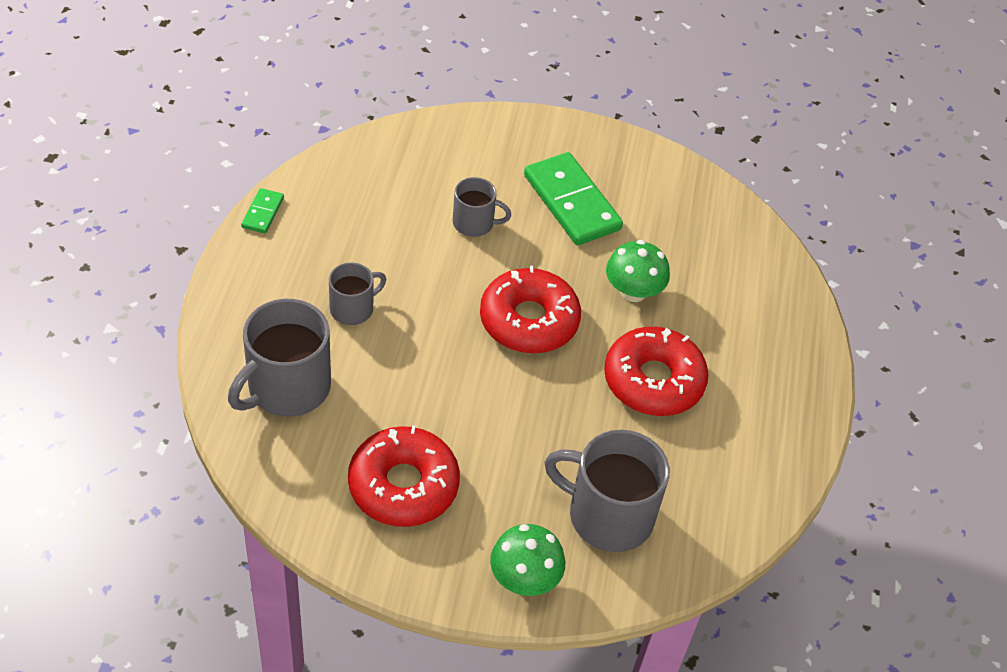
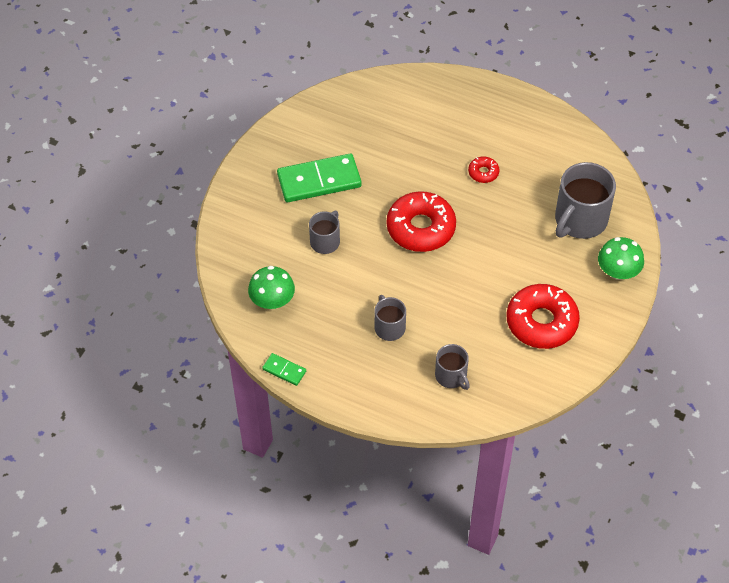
camera: 70 degrees left, 5 degrees up
(287, 388) = (451, 376): grey mug -> grey mug, size x0.56
(633, 291) = (407, 165): green mushroom -> green mushroom (272, 301)
(653, 381) = (483, 172): red donut -> red donut, size x0.46

